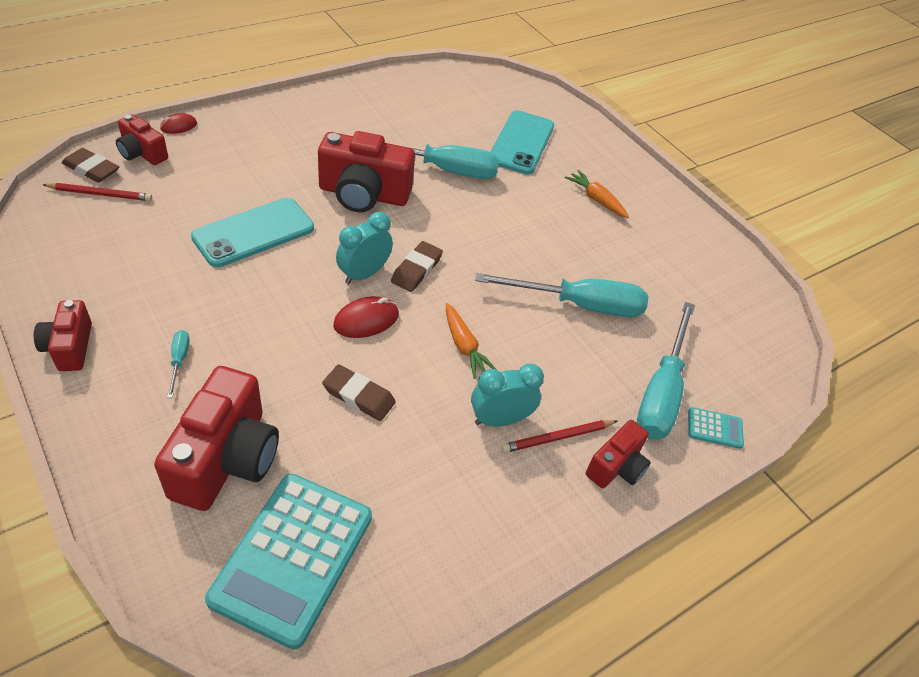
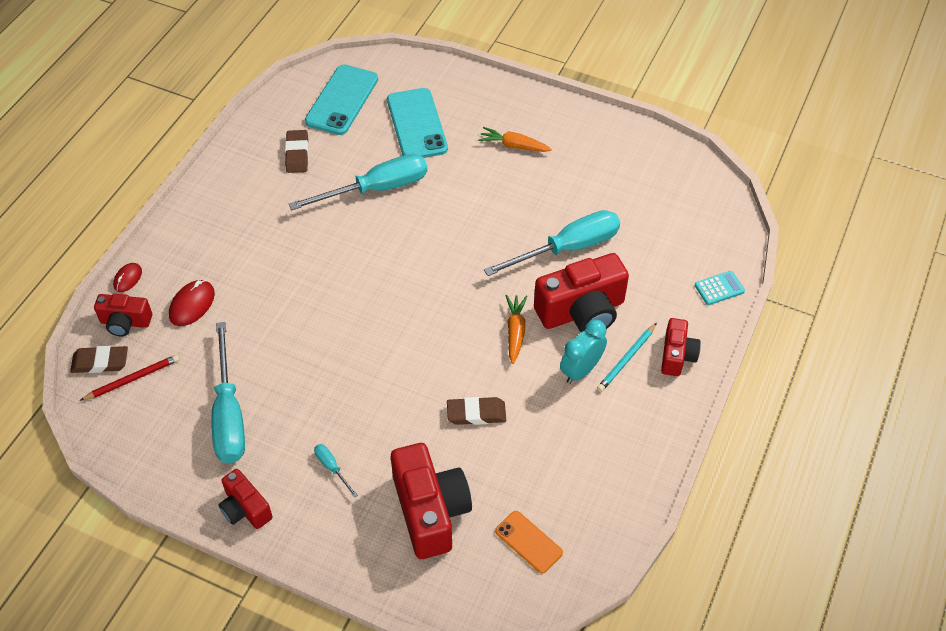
camera: 25 degrees left, 5 degrees up
(254, 232) = (285, 336): turquoise phone -> turquoise phone (342, 100)
(293, 557) = (528, 542): turquoise calculator -> orange phone
(363, 194) = (337, 250): red camera -> red camera (582, 311)
(363, 274) = (398, 319): turquoise clock -> none
(366, 320) = (432, 355): red mouse -> red mouse (192, 305)
(416, 269) = (432, 291): brown eraser -> brown eraser (297, 154)
(464, 346) = (515, 332): orange carrot -> orange carrot turned 120 degrees counterclockwise
(557, 438) = (627, 359): red pencil -> turquoise pencil
(661, 391) = (668, 282): turquoise screwdriver -> turquoise screwdriver (229, 414)

